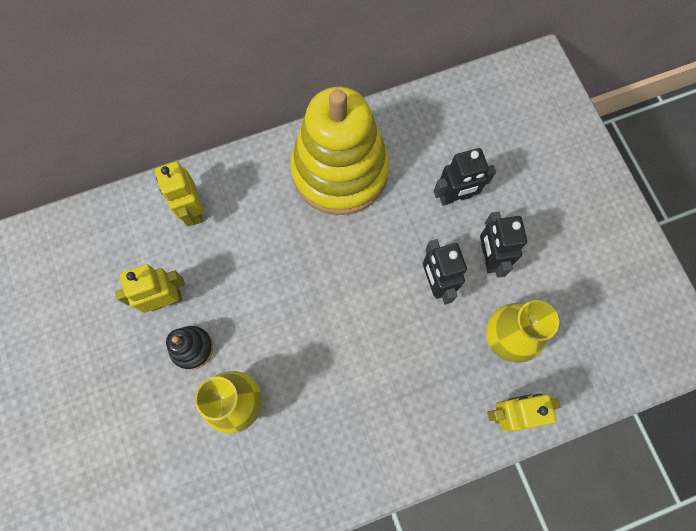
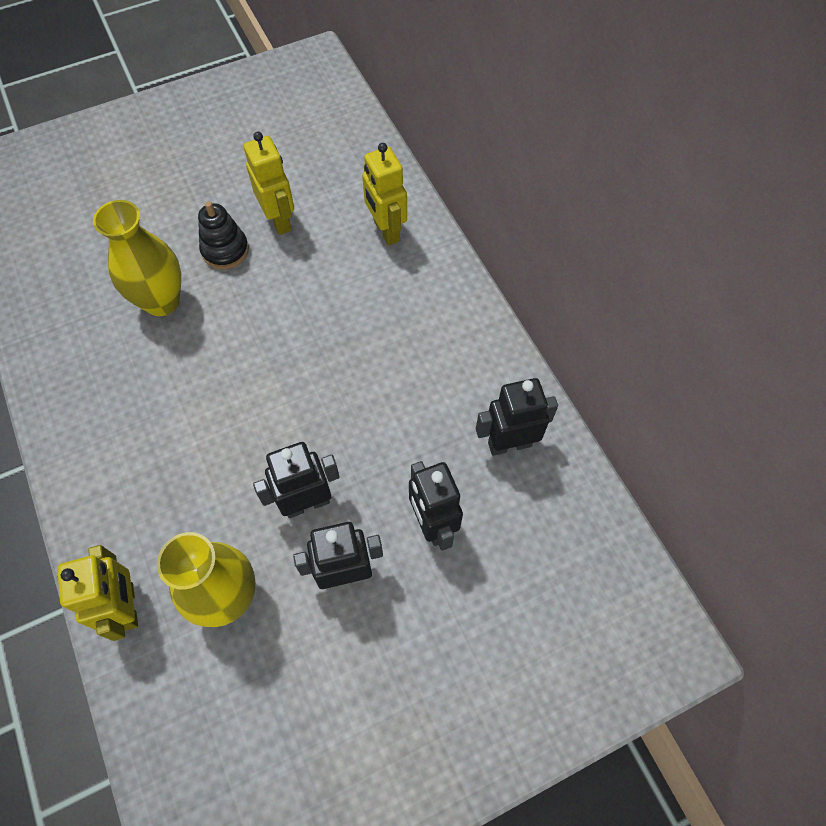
camera: 85 degrees right, 10 degrees down
(193, 210) = (386, 231): yellow robot -> yellow robot turned 90 degrees counterclockwise
(340, 171) = (454, 377): yellow stacking toy -> none
(398, 140) = (509, 444): none -> black robot

